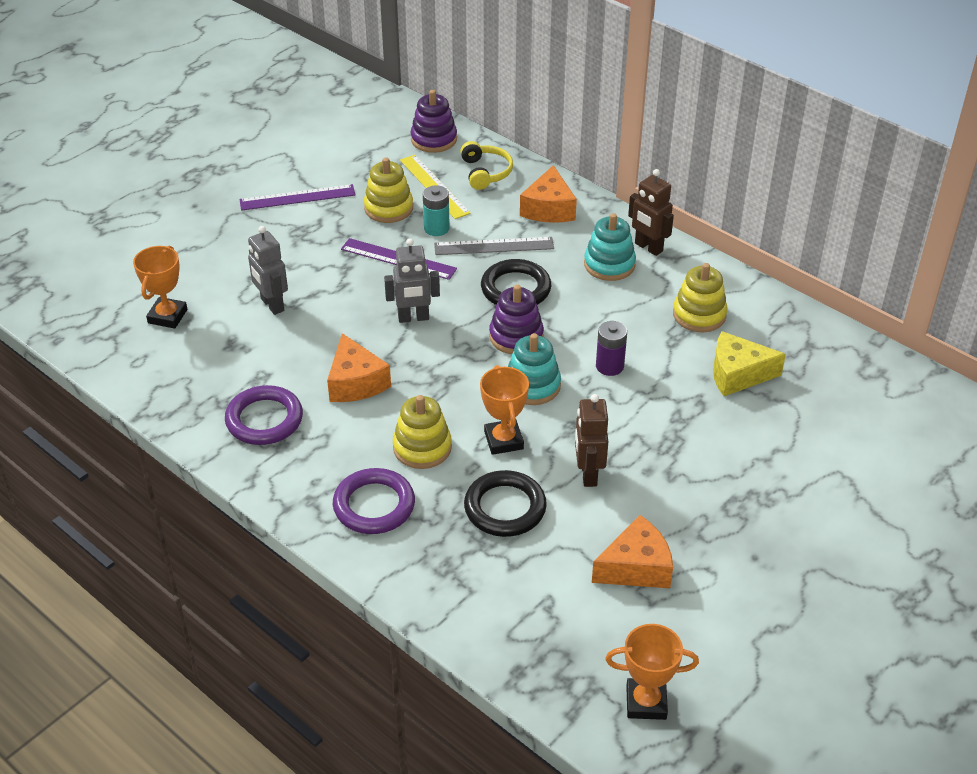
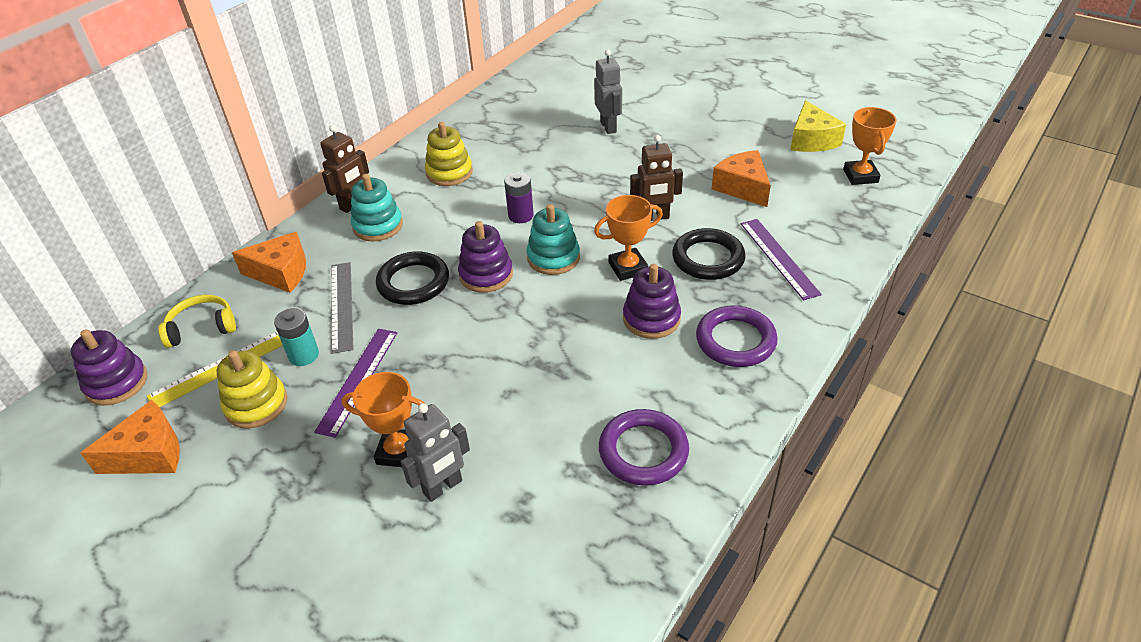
camera: 95 degrees left, 0 degrees up
(167, 316) = (470, 607): orange trophy -> orange trophy (399, 451)
(297, 197) = (213, 507): purple ruler -> purple ruler (778, 258)
(355, 382) = (570, 383): orange cheese -> orange cheese (149, 454)
(413, 318) = (462, 352): grey robot -> grey robot (608, 127)
(422, 448) = (651, 318): yellow stacking toy -> purple stacking toy
(738, 374) = (521, 151): yellow cheese -> yellow cheese (811, 140)

